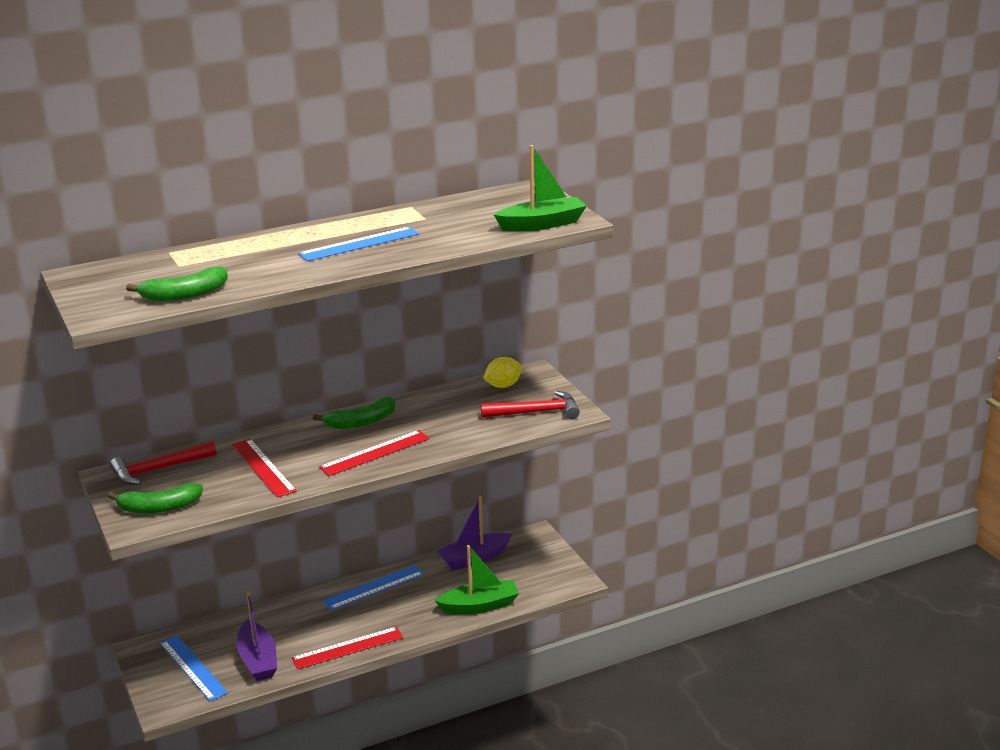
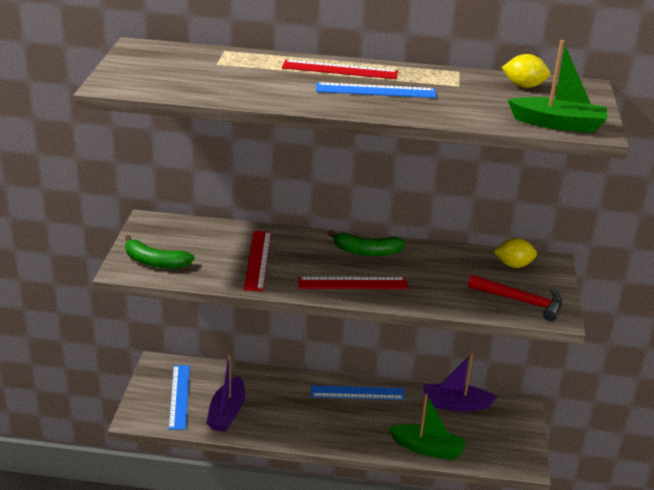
camera: 30 degrees right, 5 degrees up
(158, 469) = (184, 230): red hammer -> none
(185, 295) = (190, 89): green banana -> none
(347, 648) = (298, 435): red ruler -> red ruler (340, 70)
(480, 202) = (524, 86): none -> yellow lemon

